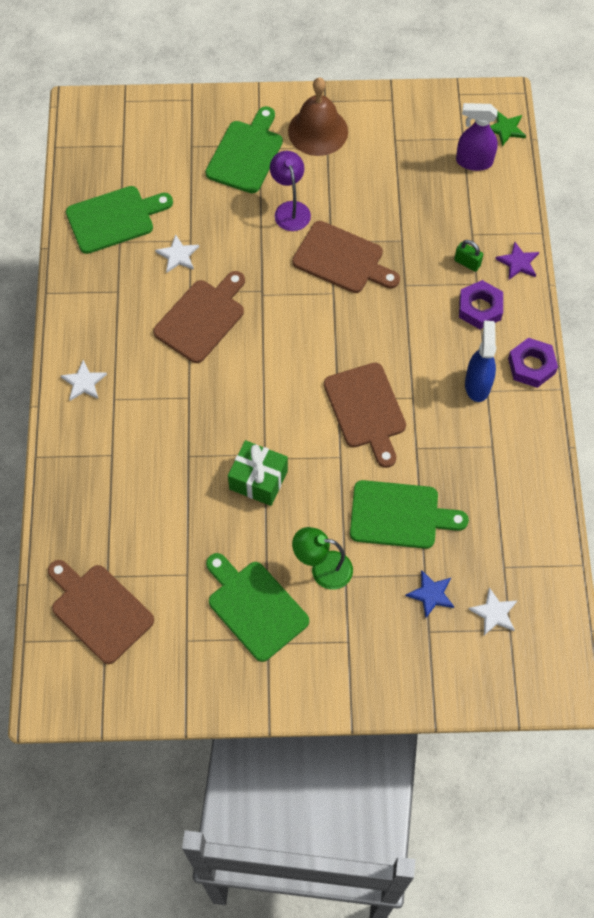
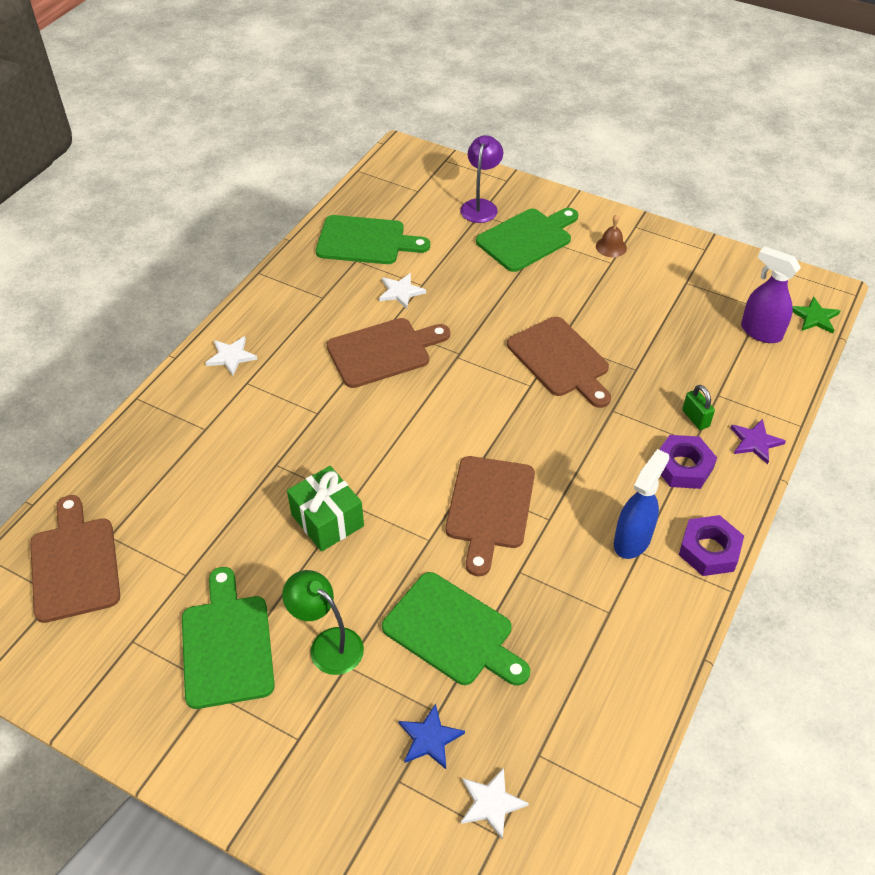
camera: 30 degrees right, 15 degrees down
(290, 209) = (537, 298): purple lamp -> purple lamp (480, 206)
(318, 131) = (611, 247): brown bell -> brown bell, size x0.47

